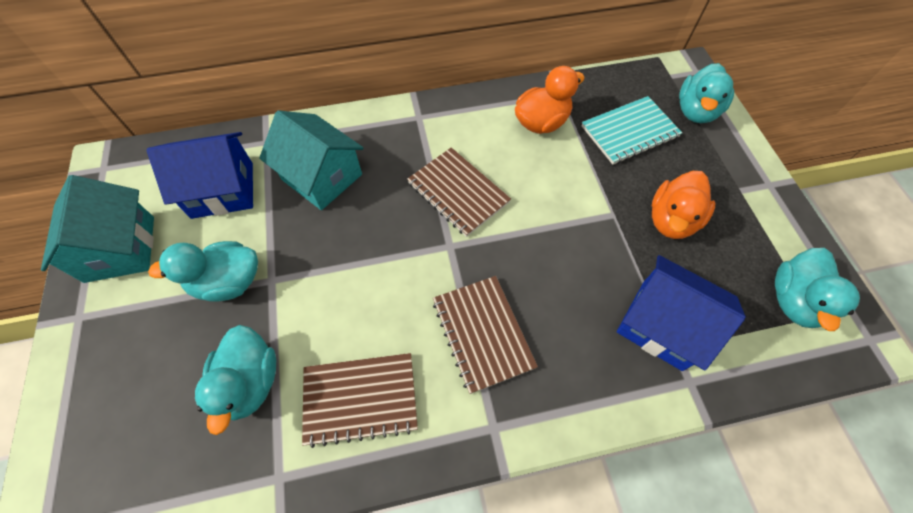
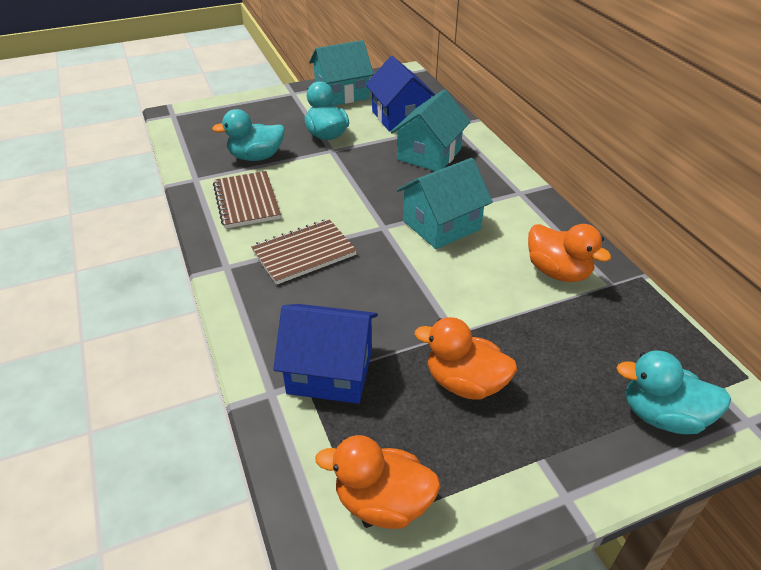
camera: 80 degrees right, 20 degrees down
(458, 192) = (441, 225): brown notebook -> turquoise house
(629, 132) = (584, 345): turquoise notebook -> none
(661, 324) = (330, 371): blue house -> blue house turned 75 degrees clockwise
(794, 300) = (382, 502): turquoise duck -> orange duck

